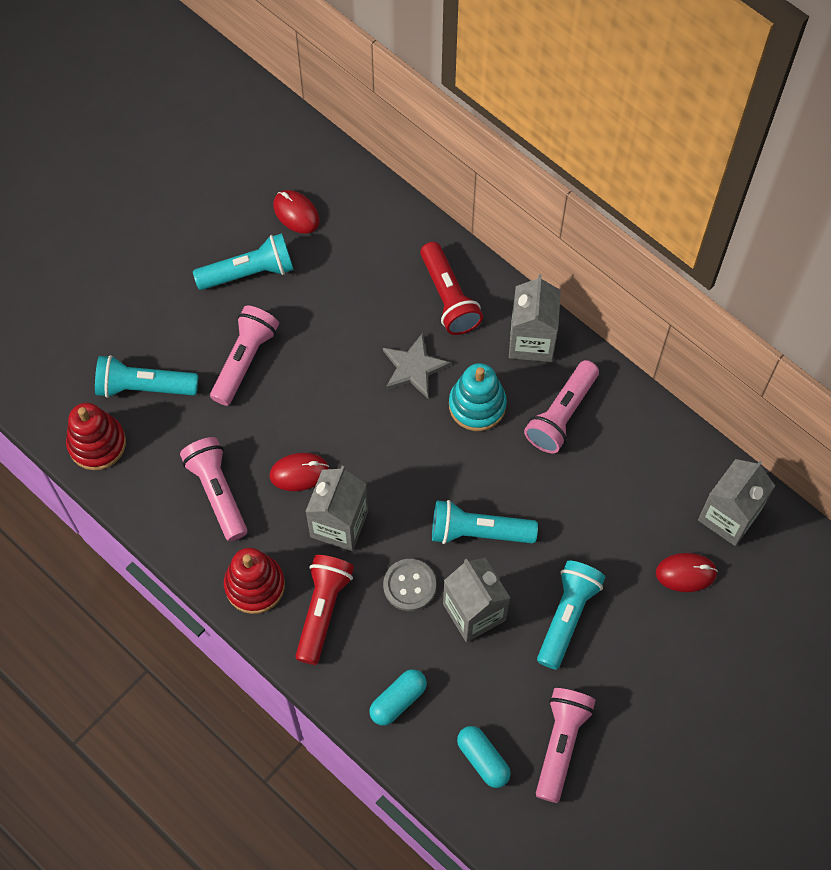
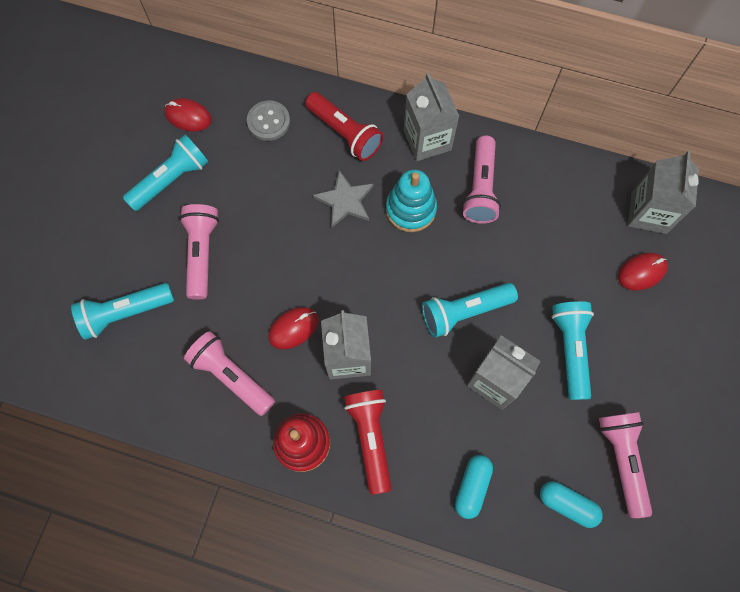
camera: 25 degrees left, 5 degrees up
(97, 444) = (106, 381): red stacking toy -> none
(409, 585) = (431, 382): grey button -> grey button (268, 121)

